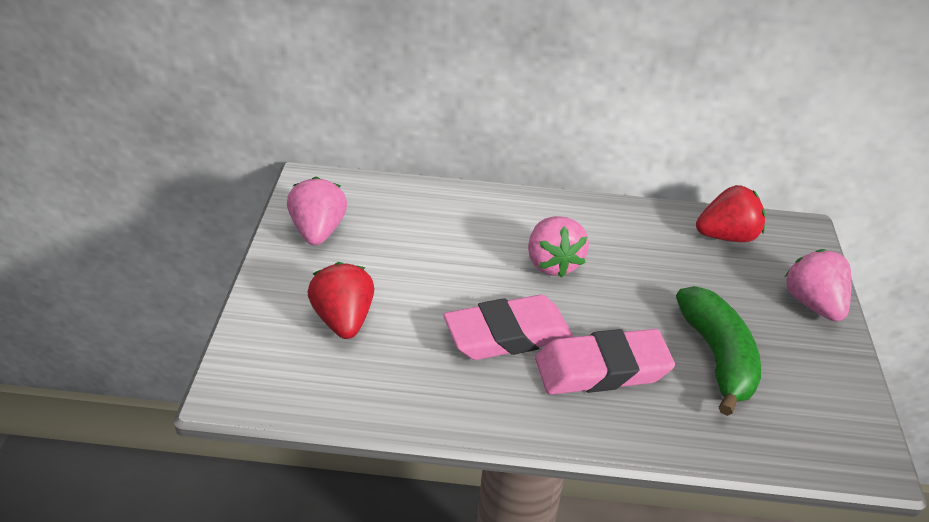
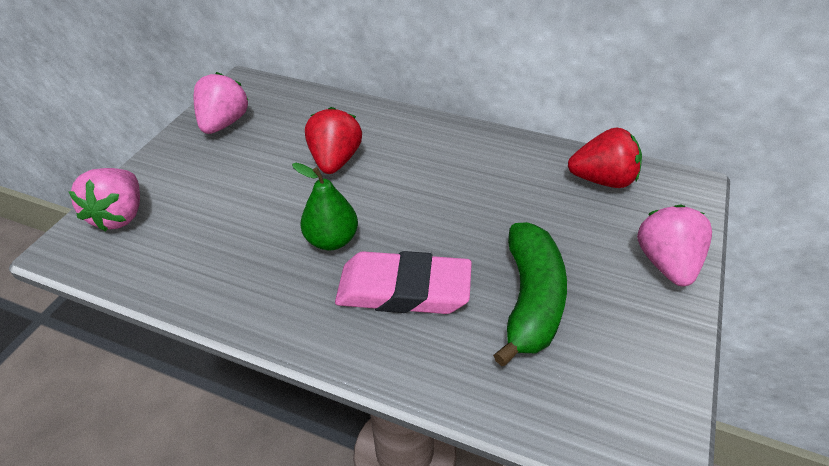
camera: 20 degrees right, 5 degrees up
(343, 320) = (196, 201): red strawberry -> red strawberry (335, 160)
(508, 335) = (332, 240): pink eraser -> green pear
(552, 263) = (412, 180): pink strawberry -> pink strawberry (120, 215)

